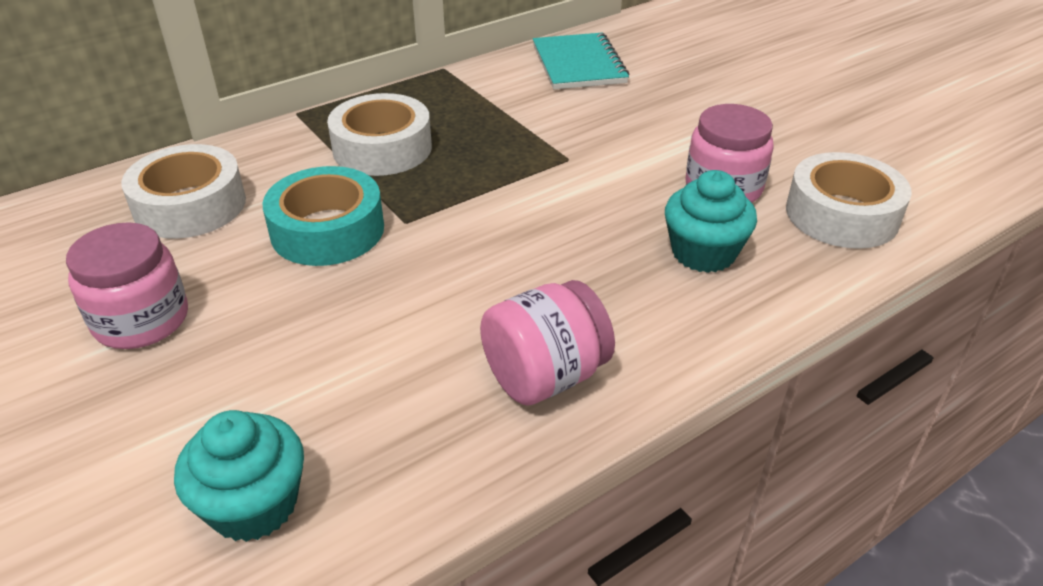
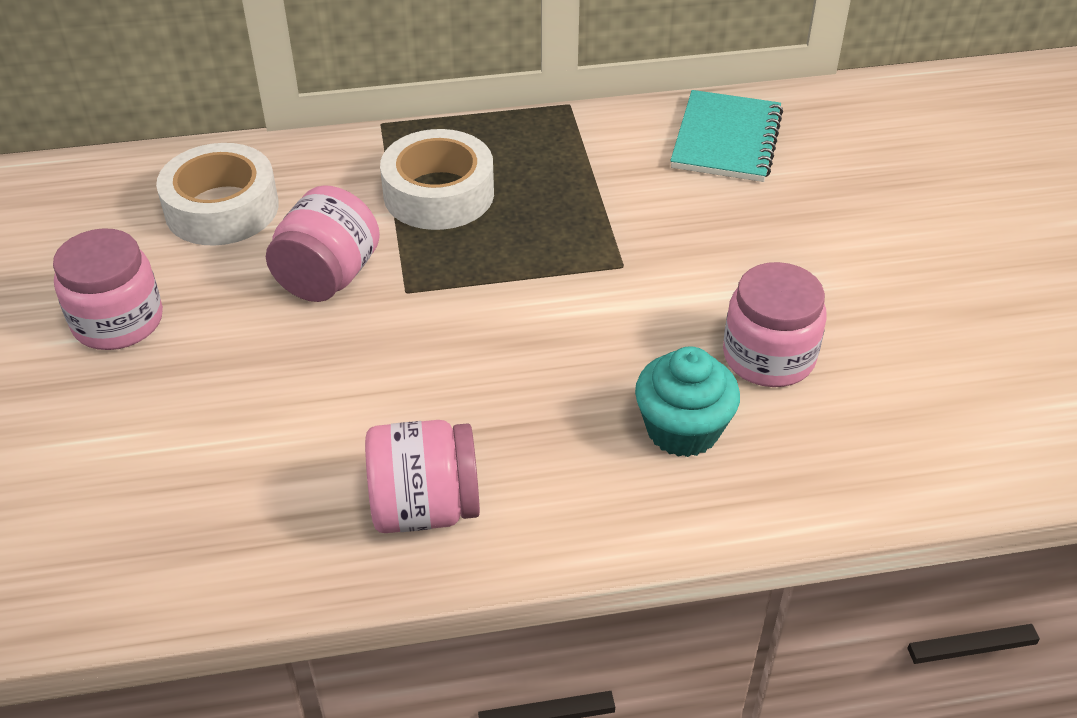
camera: 25 degrees right, 5 degrees up
(253, 505) = (111, 533): turquoise cupcake -> none
(327, 230) = (328, 277): turquoise tape -> pink jar
(842, 214) = (880, 436): white tape -> none

